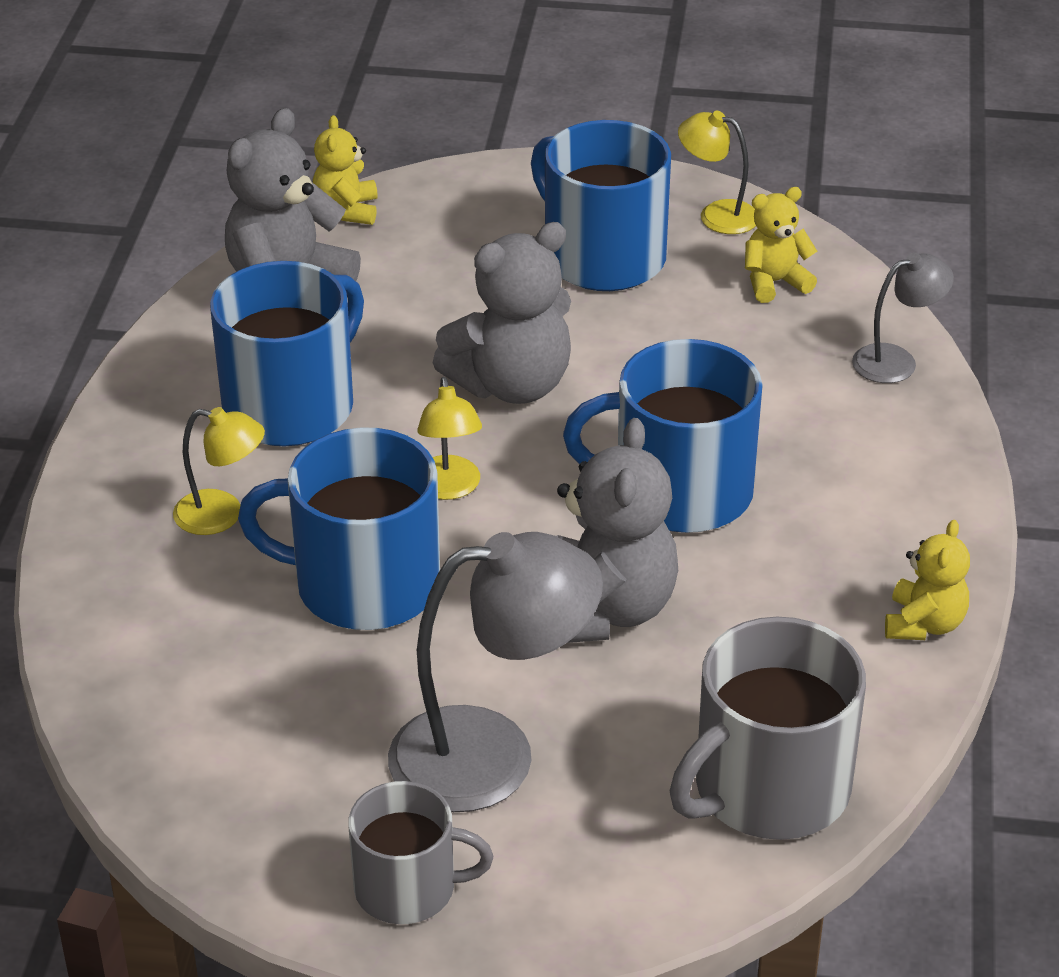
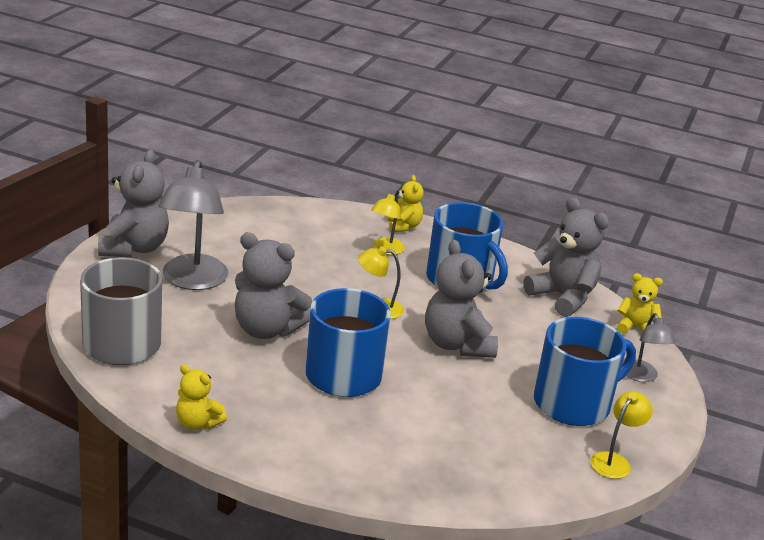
camera: 100 degrees right, 10 degrees down
(363, 585) = (320, 273): blue mug -> none
(408, 888) = (134, 248): grey mug -> grey teddy bear
(774, 282) = (532, 463): yellow teddy bear -> yellow teddy bear (403, 226)
(896, 361) = (433, 489): grey lamp -> grey lamp (641, 376)

